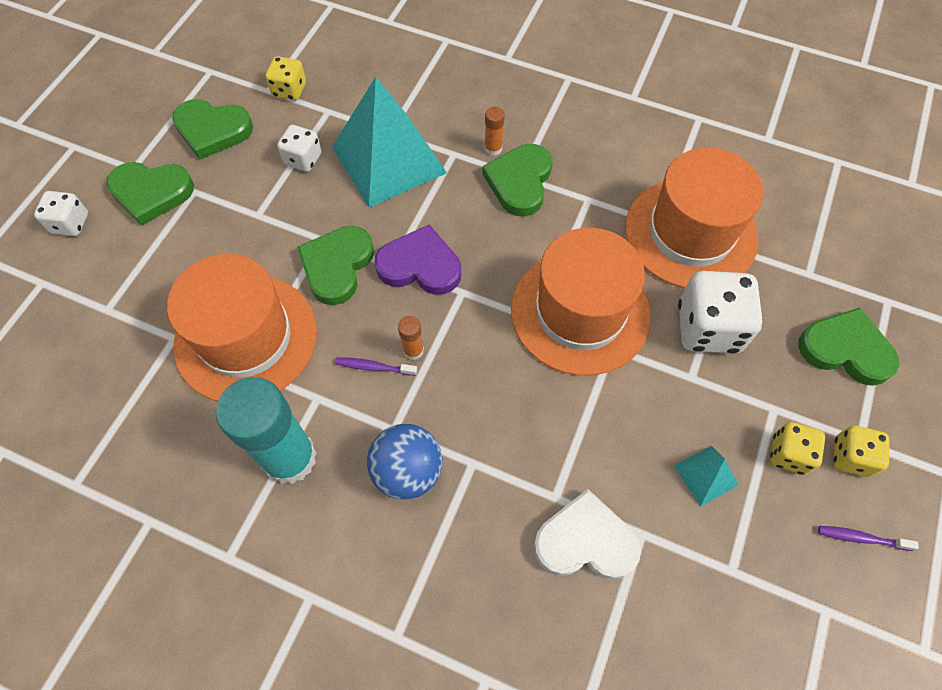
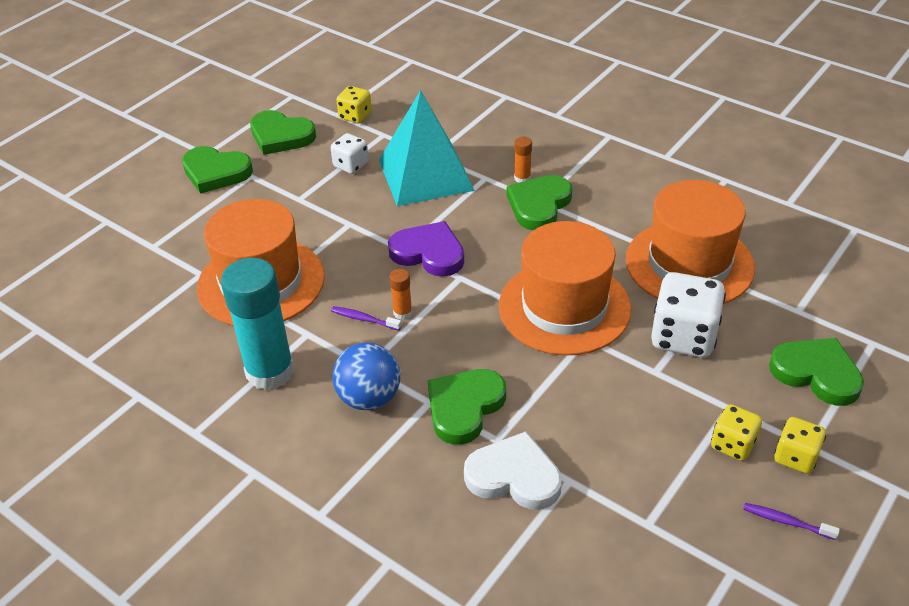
camera: 15 degrees right, 20 degrees down
(70, 224) = (143, 185): white dice -> none
(337, 266) = (355, 243): green heart -> green heart (464, 407)
(706, 475) = (645, 447): turquoise pyramid -> none

